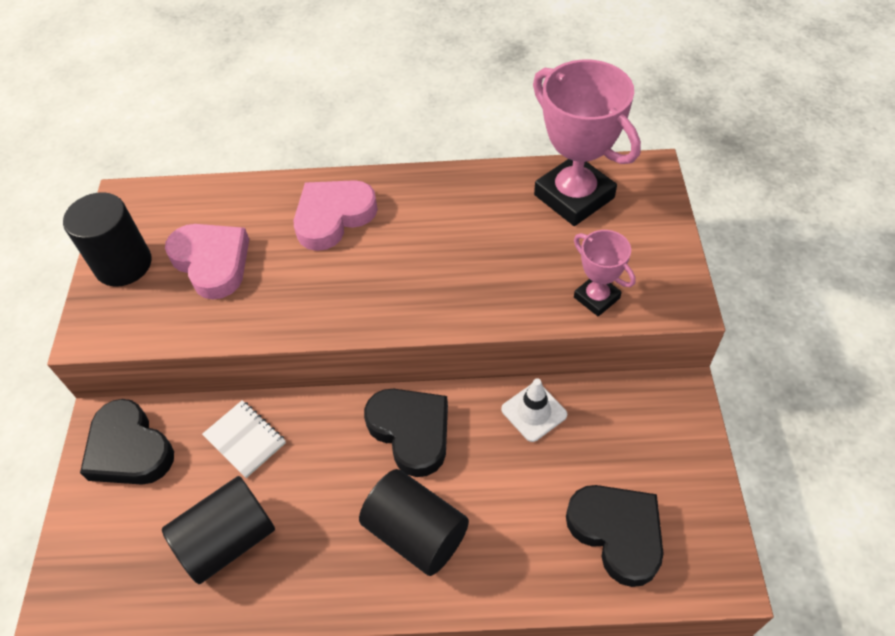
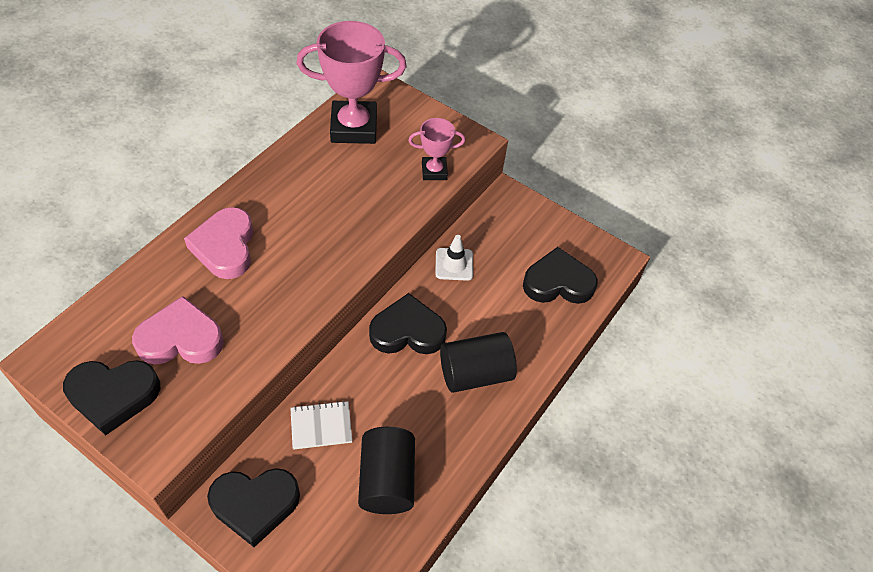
camera: 60 degrees left, 0 degrees up
(123, 264) = (113, 395): black cylinder -> black heart

